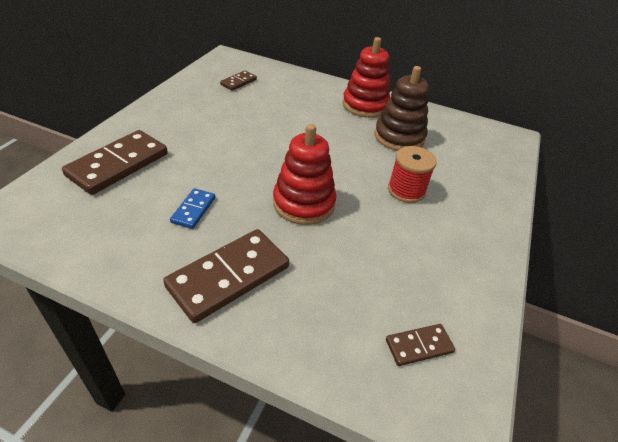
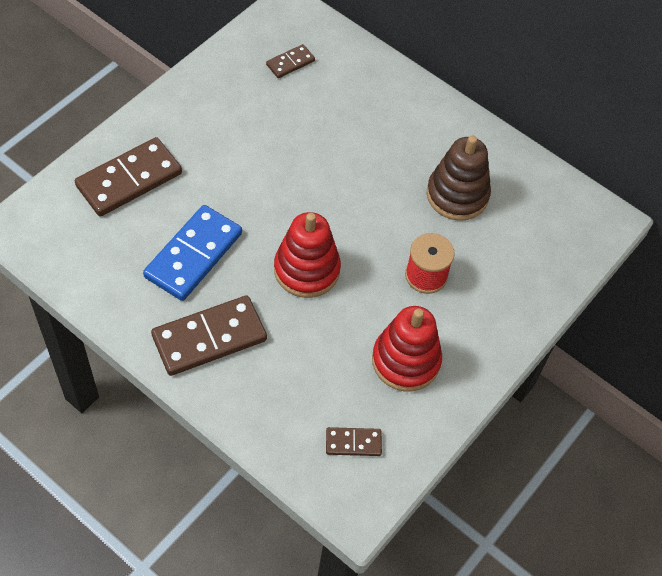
camera: 15 degrees right, 15 degrees up
(193, 210) = (194, 255): blue domino -> blue domino, size x1.98
(365, 105) = (439, 132): red stacking toy -> red stacking toy (406, 361)

